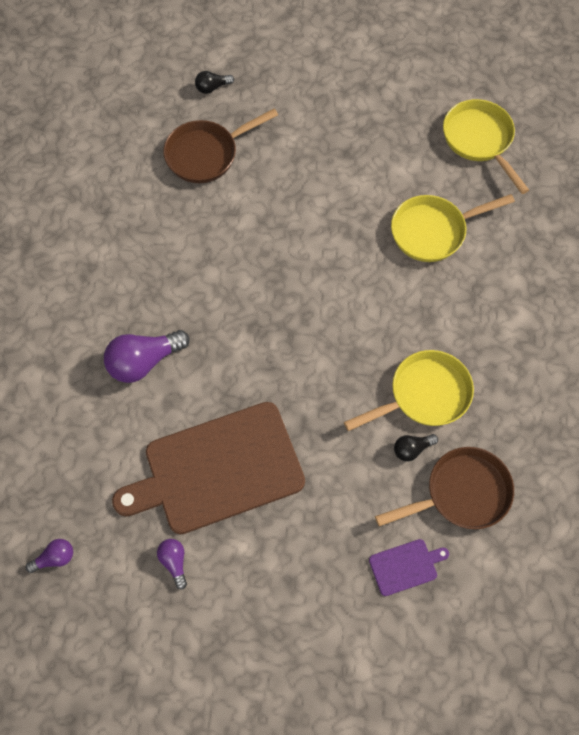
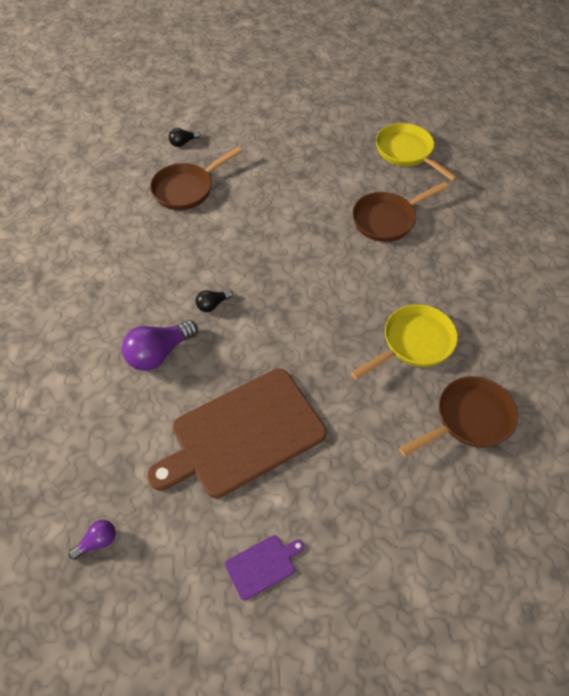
camera: 10 degrees left, 10 degrees down
(174, 562) = (216, 525): purple light bulb -> none
(405, 566) = (436, 491): purple cutting board -> purple cutting board (263, 565)
(412, 449) = (415, 389): black light bulb -> black light bulb (212, 305)
(433, 231) = (387, 219): yellow pan -> brown pan

